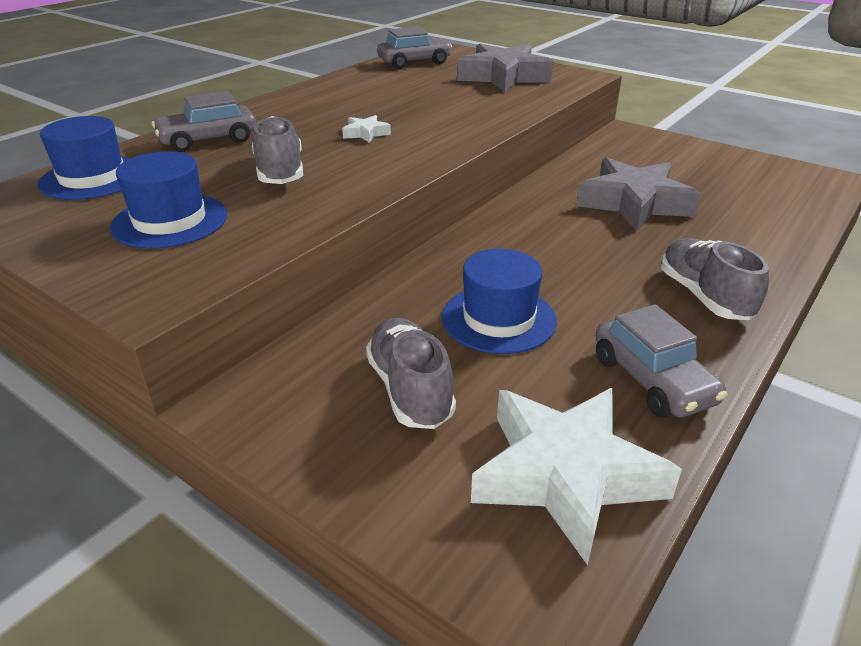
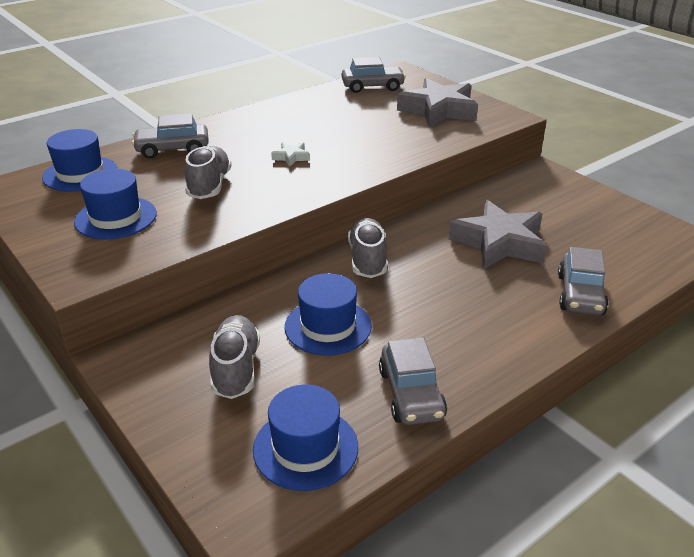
camera: 15 degrees right, 0 degrees up
(565, 475) = (305, 448): white star -> blue hat
(704, 296) = (498, 335): grey shoe -> grey shoe (367, 260)
(757, 241) = (580, 294): none -> grey car

